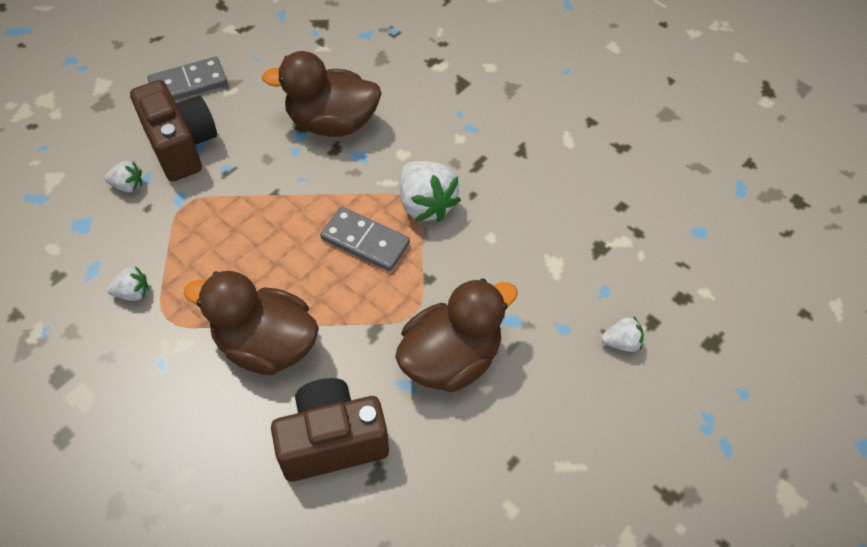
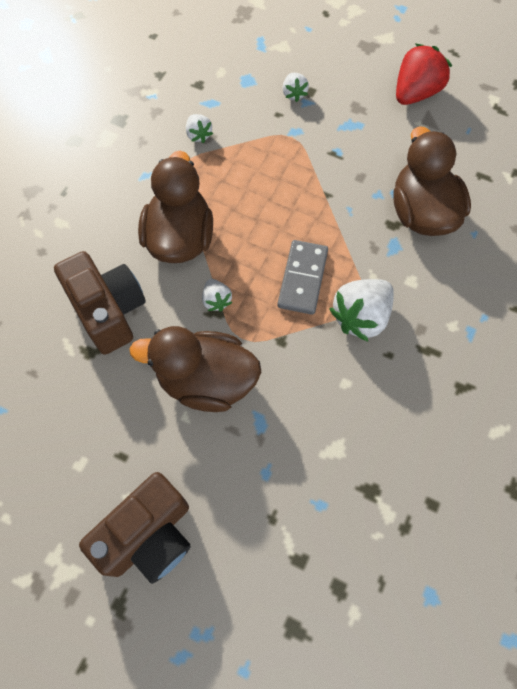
camera: 75 degrees right, 10 degrees up
(181, 146) = (347, 113): brown camera -> brown camera (149, 535)
(188, 83) = (415, 93): grey domino -> red strawberry
(451, 358) = (206, 381): brown duck -> brown duck turned 150 degrees clockwise
(621, 342) = (267, 532): white strawberry -> white strawberry (216, 300)

